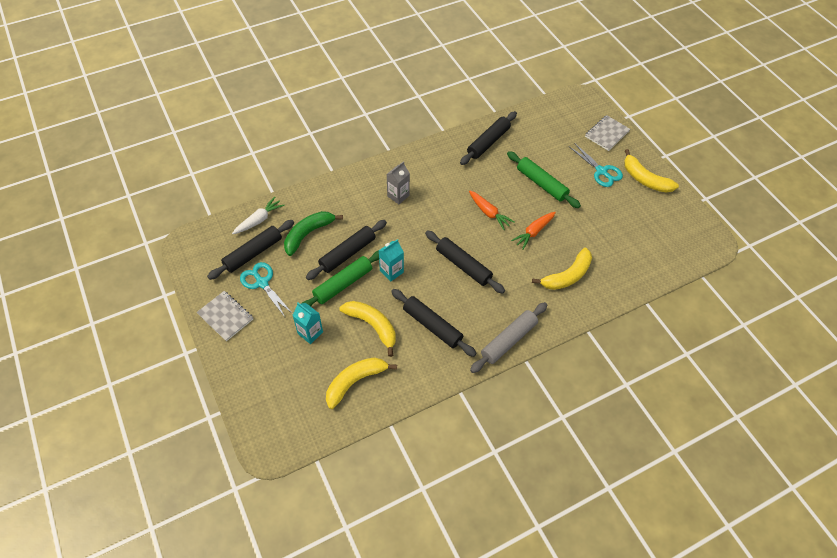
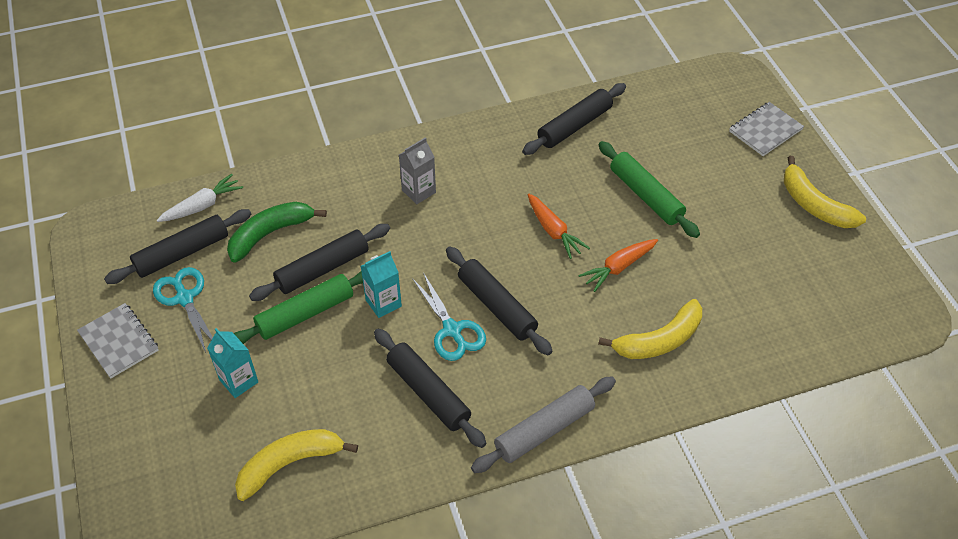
camera: 10 degrees right, 5 degrees down
(372, 326) = (336, 382): yellow banana -> none
(601, 171) = (745, 186): turquoise scissors -> turquoise scissors (452, 330)

